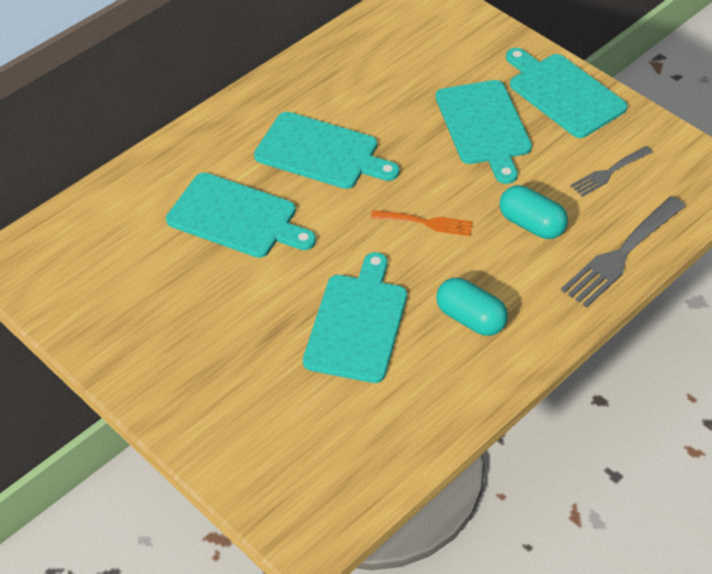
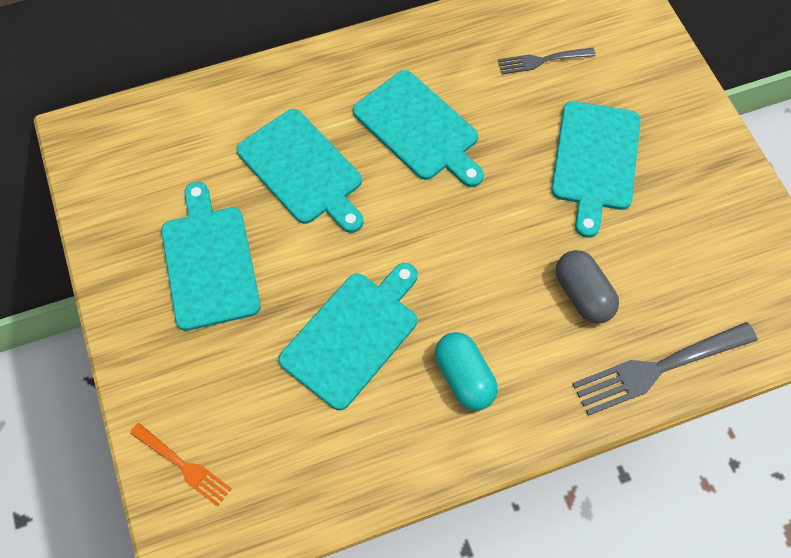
camera: 25 degrees right, 15 degrees up
(426, 223) = (478, 249): orange fork -> orange fork (183, 466)
(531, 224) = (582, 294): turquoise capsule -> grey capsule
(563, 93) = (698, 152): turquoise cutting board -> turquoise cutting board (209, 262)
(609, 172) = (696, 266): grey fork -> grey fork (542, 60)

